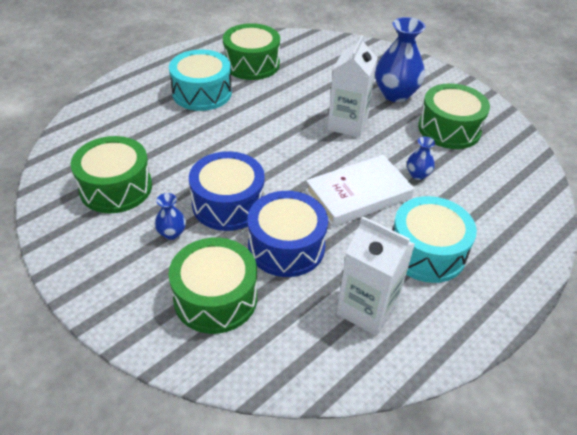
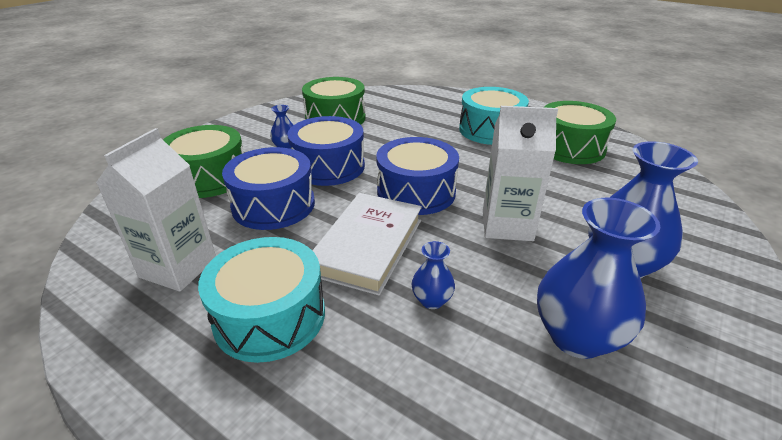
camera: 80 degrees right, 10 degrees down
(292, 157) = (416, 192): none -> blue drum
(358, 195) = (368, 246): white book -> white book turned 60 degrees clockwise
(449, 129) = (577, 337): green drum -> blue vase

